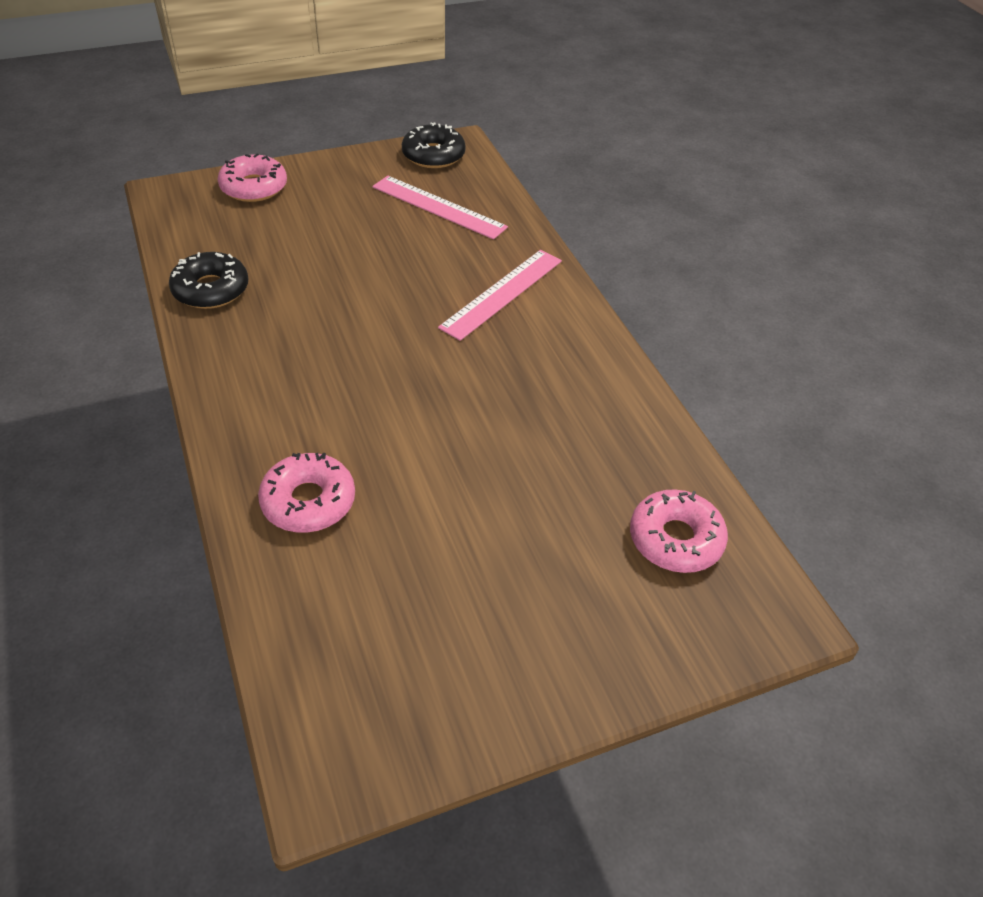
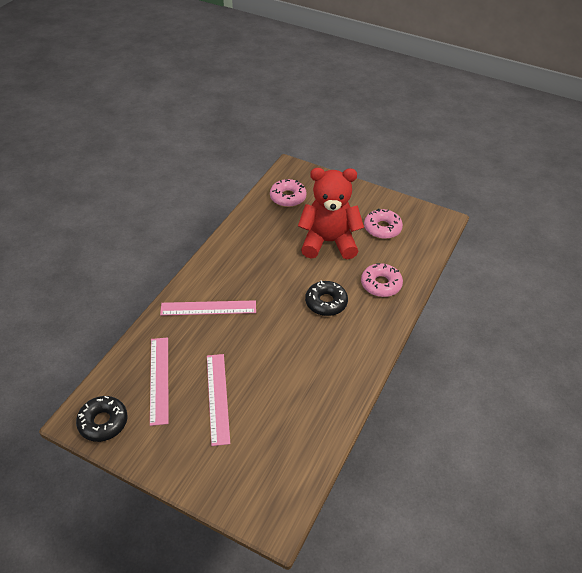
camera: 130 degrees left, 0 degrees up
(211, 289) = (324, 414): black donut -> black donut (326, 302)
(254, 187) = (225, 482): pink donut -> pink donut (382, 228)
(354, 231) = (218, 398): none -> pink ruler
(485, 508) = (328, 242): none -> red teddy bear

